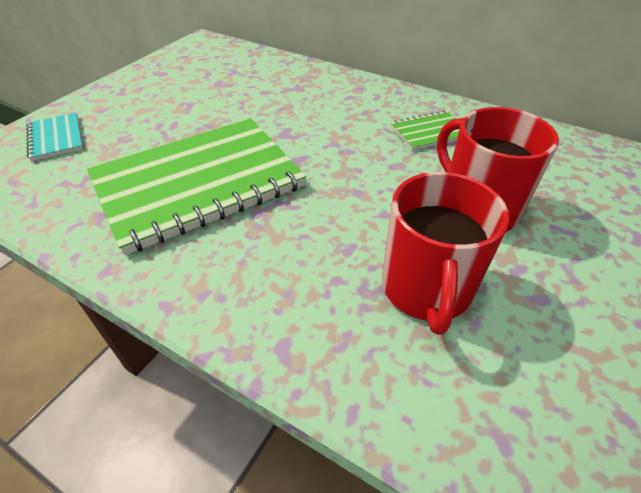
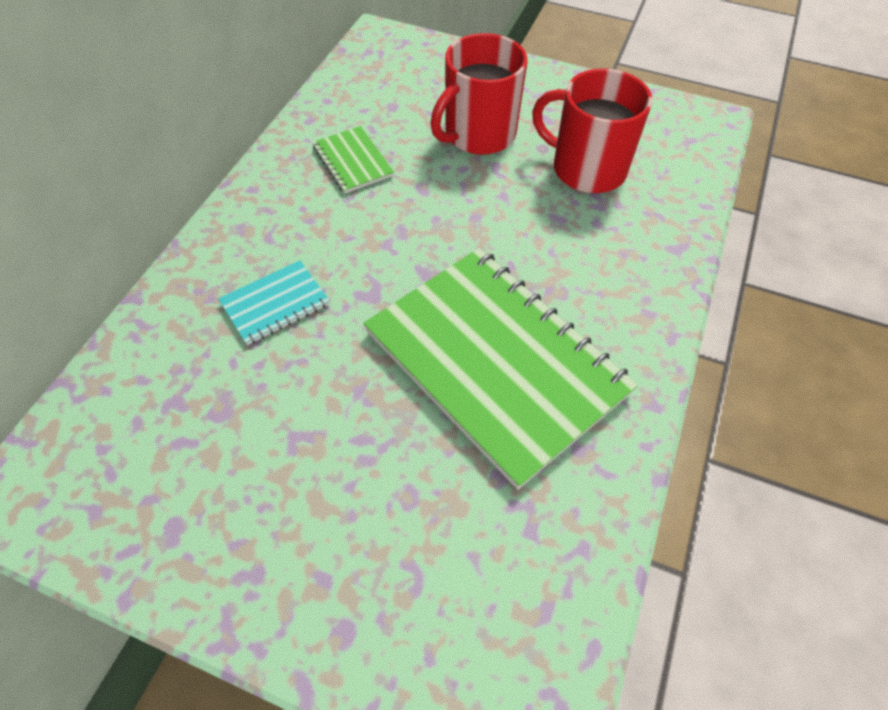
camera: 100 degrees left, 10 degrees up
(56, 138) = (424, 610): turquoise notebook -> turquoise notebook (275, 303)
(426, 289) = (586, 169): red mug -> red mug turned 150 degrees counterclockwise

